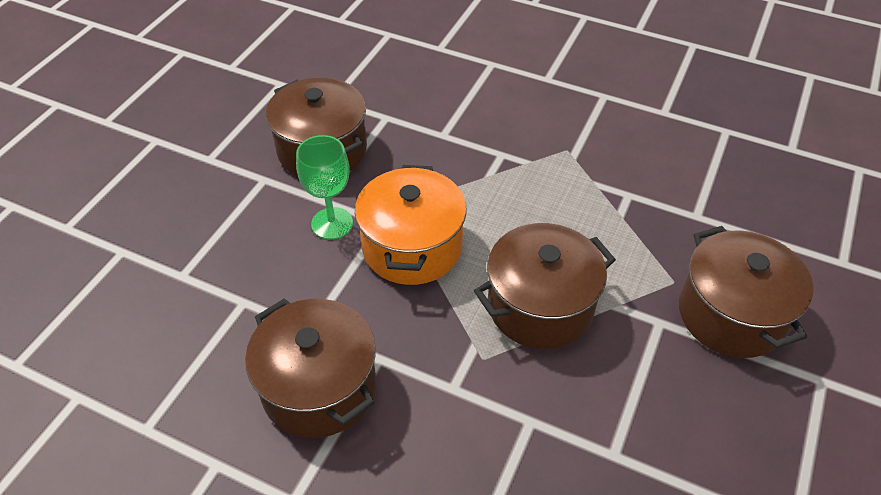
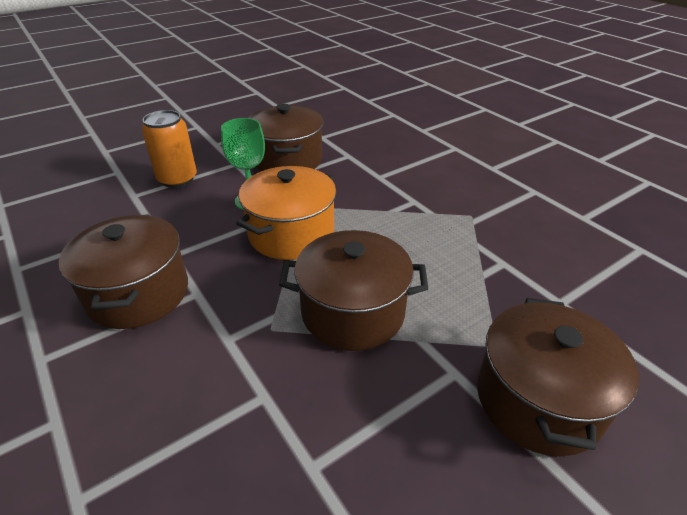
camera: 30 degrees right, 10 degrees down
(214, 230) = (177, 179): none -> orange can

